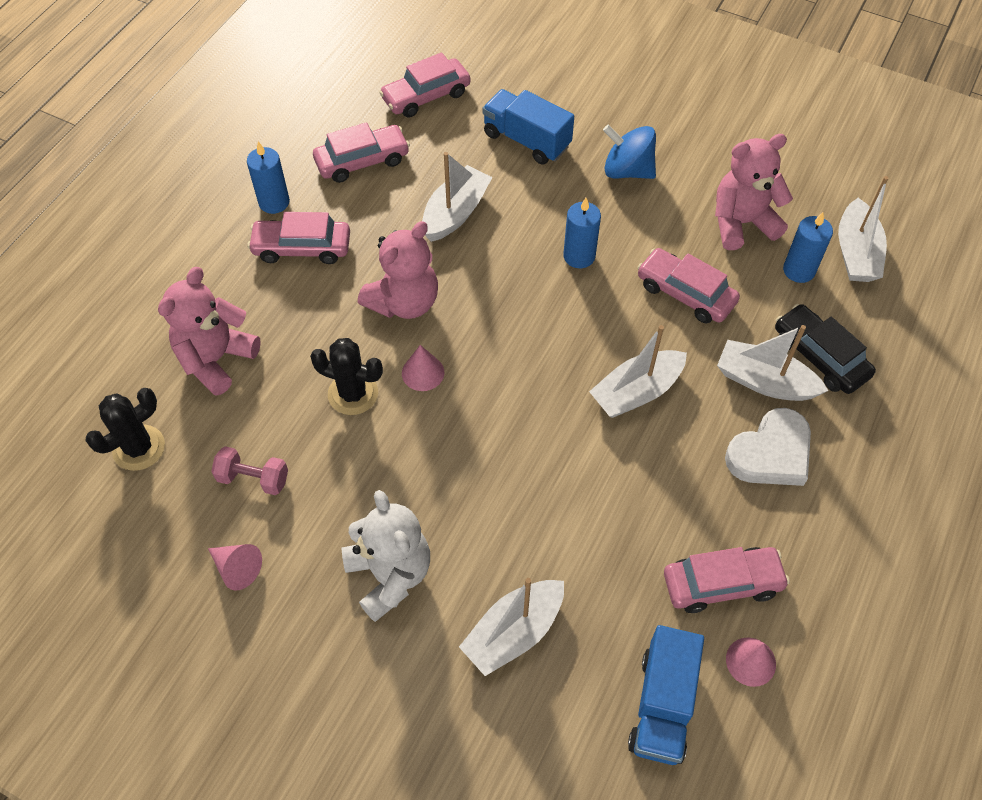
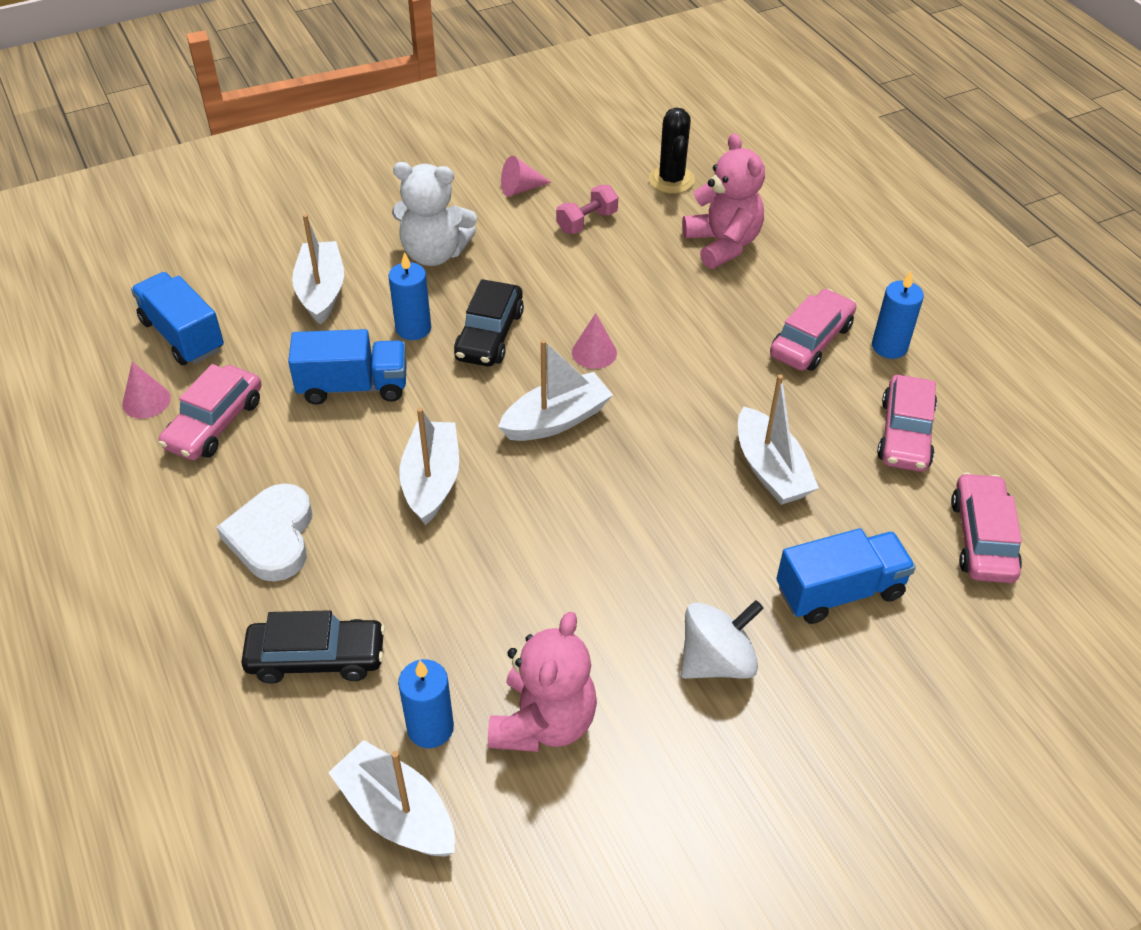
camera: 125 degrees right, 10 degrees down
(353, 394) = (613, 303): black cactus -> none
(404, 302) = (684, 377): pink teddy bear -> none
(460, 457) = (489, 335): none -> black car
(579, 256) = (628, 536): blue candle -> blue candle (413, 328)
(598, 513) = (353, 386): none -> blue truck
(627, 170) = (716, 661): blue spinning top -> white spinning top
(685, 293) = (500, 595): pink car -> none
(764, 381) = (341, 587): white boat -> white boat (556, 420)

